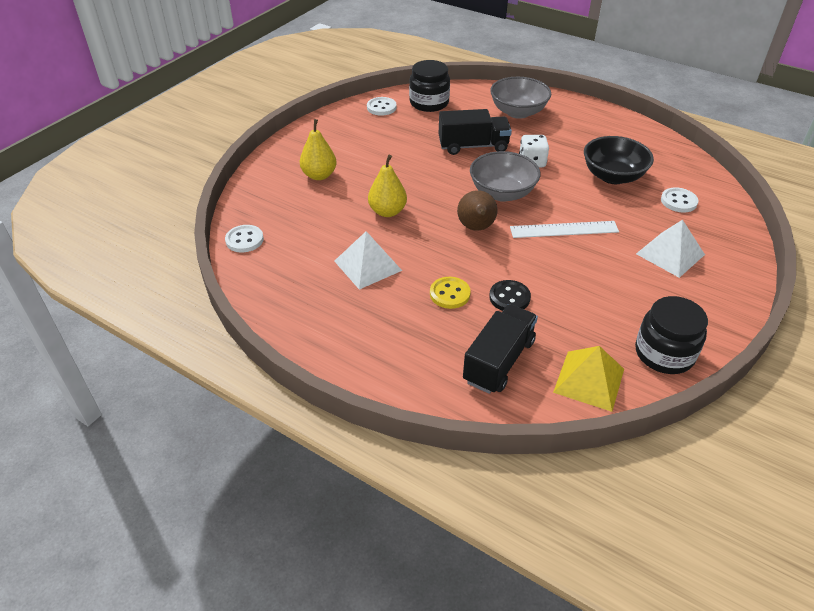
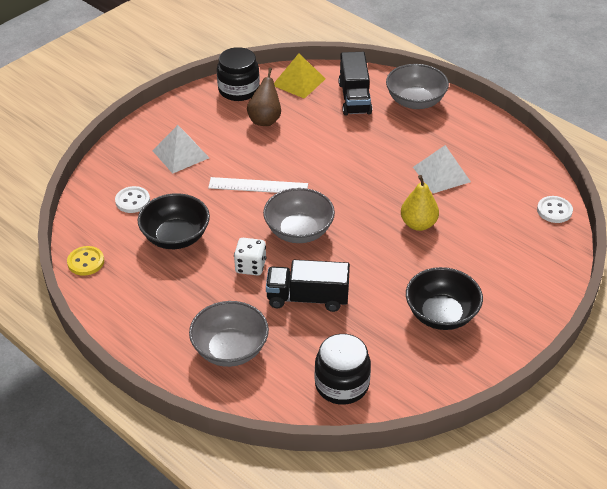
camera: 170 degrees left, 0 degrees up
(319, 175) = (488, 278): yellow pear -> none
(360, 147) = (441, 314): none -> black bowl
(381, 107) = (408, 384): white button -> none
(412, 367) = (415, 101): none -> grey bowl
(449, 294) = (377, 144): yellow button -> yellow button (86, 262)
(476, 228) = (337, 197): brown pear -> brown pear (265, 120)
(499, 361) = (354, 98): black truck -> black truck turned 45 degrees counterclockwise
(509, 297) = (331, 136): black button -> none

